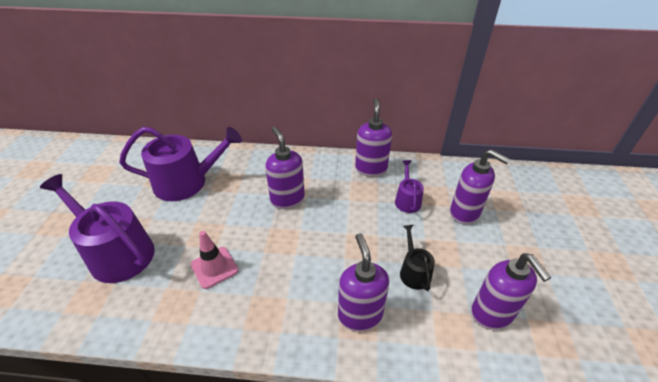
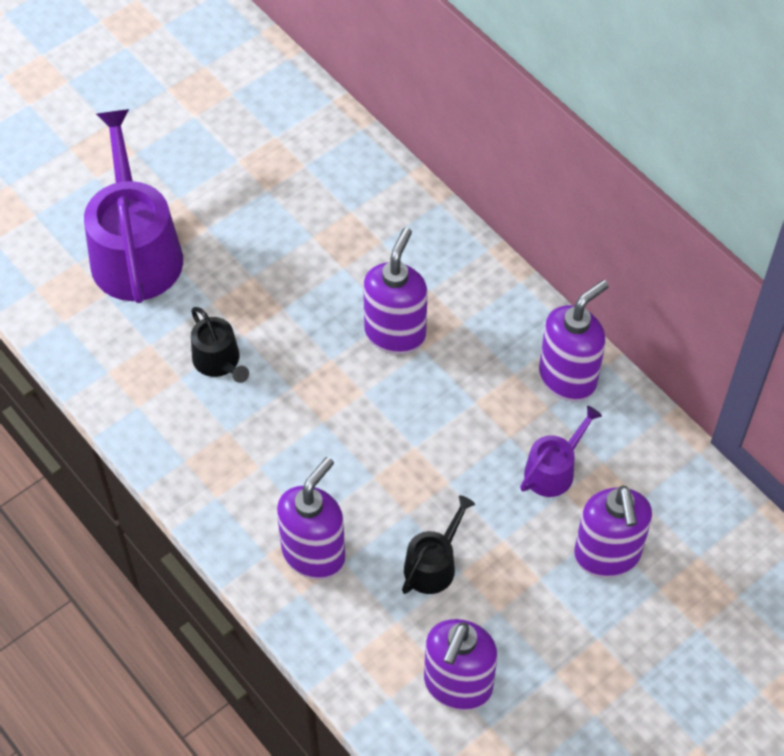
camera: 45 degrees right, 15 degrees up
(187, 182) = (296, 198): purple watering can -> none
(214, 267) = (219, 361): pink traffic cone -> black watering can

